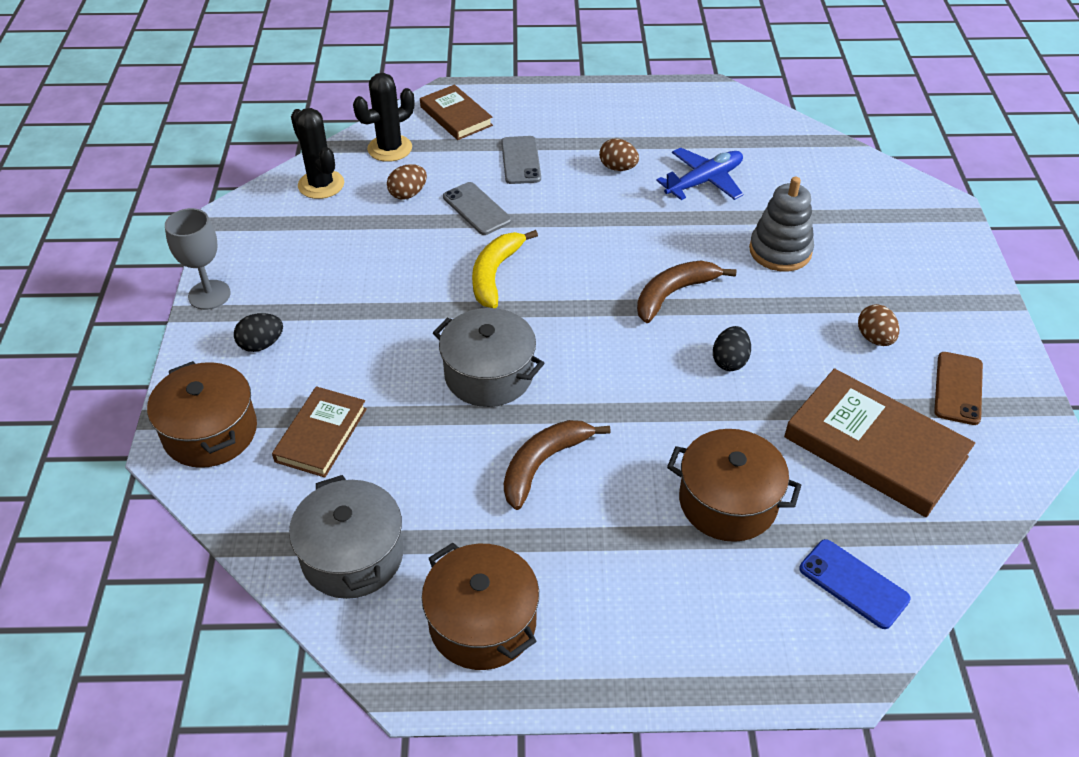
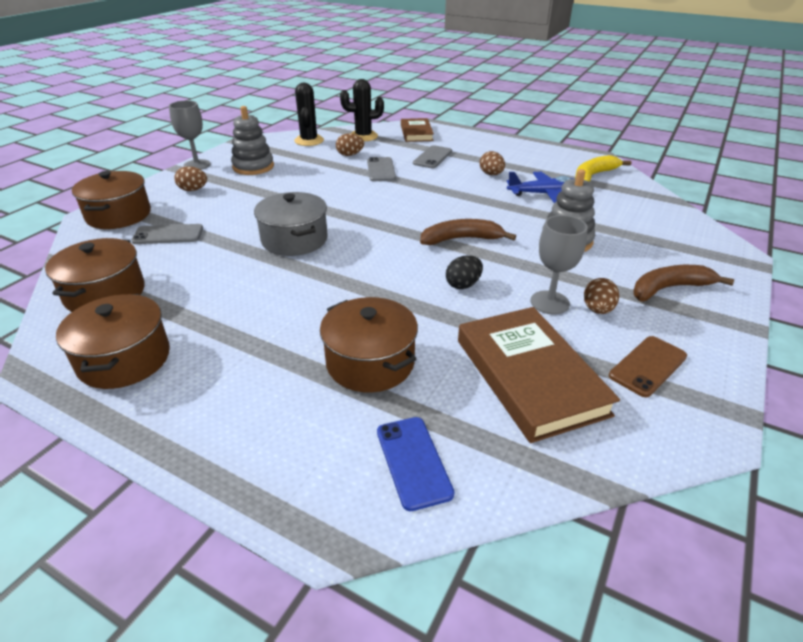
camera: 30 degrees right, 10 degrees down
(261, 344) = (193, 190): black egg -> brown egg
(297, 267) = (253, 167): none -> grey stacking toy
(321, 435) = (168, 235): brown book -> grey phone
(352, 555) = (105, 293): grey pot -> brown pot
(495, 274) = (356, 198): yellow banana -> yellow banana (593, 176)
(543, 464) = (270, 293): brown banana -> brown banana (669, 288)
(827, 348) = (549, 302): none -> grey goblet

